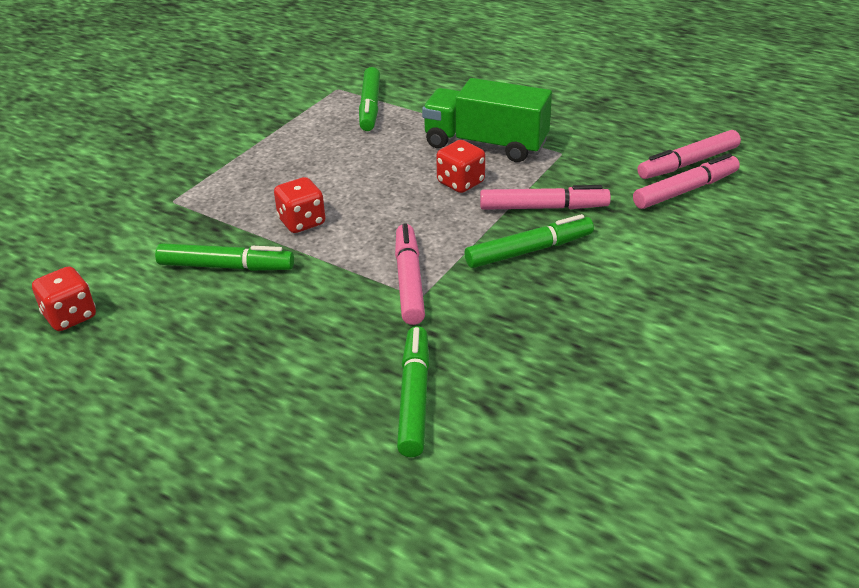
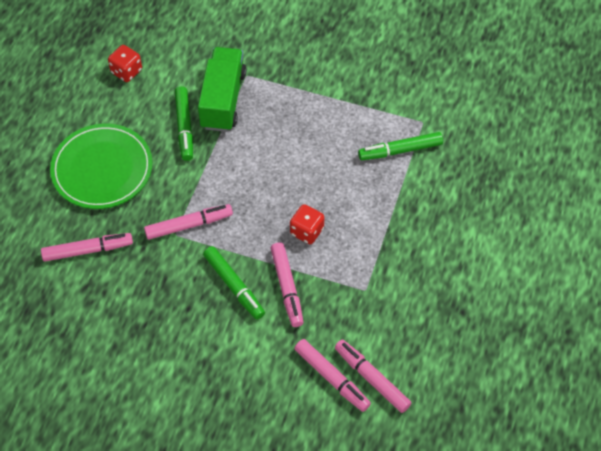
camera: 75 degrees right, 20 degrees up
(254, 364) = (102, 169): none -> green plate
(302, 222) = (238, 151): red dice -> none
(414, 397) = (88, 250): green marker -> pink marker
(485, 144) = (364, 237): green truck -> green truck (223, 100)

